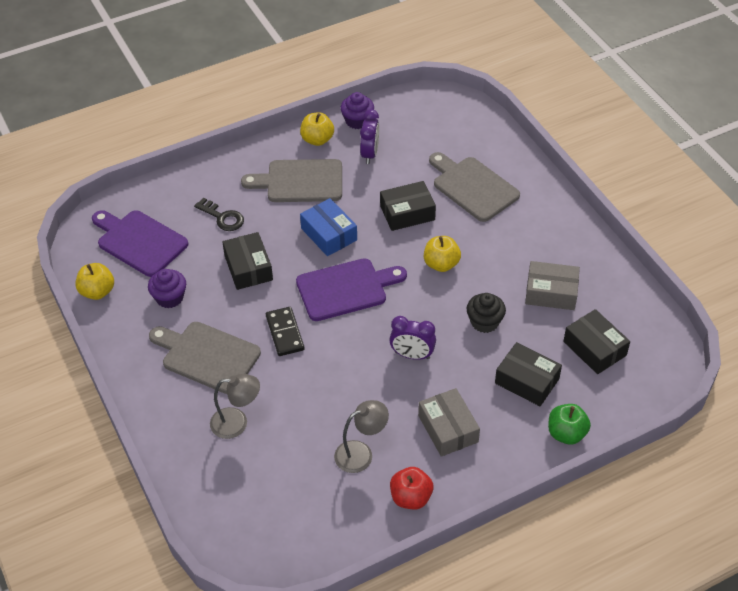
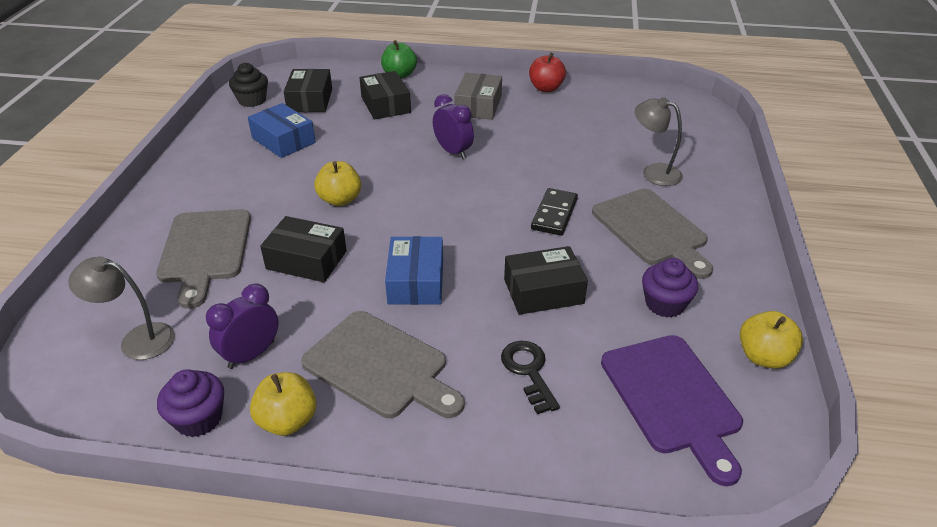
camera: 145 degrees left, 10 degrees down
(248, 268) = (543, 291): black box -> black box turned 60 degrees clockwise
(346, 289) = (456, 222): purple cutting board -> none
(361, 453) = (560, 118): grey lamp -> grey lamp (137, 340)
(484, 322) = (365, 146): black cupcake -> black cupcake (252, 100)
(551, 292) = (283, 140): grey box -> blue box

